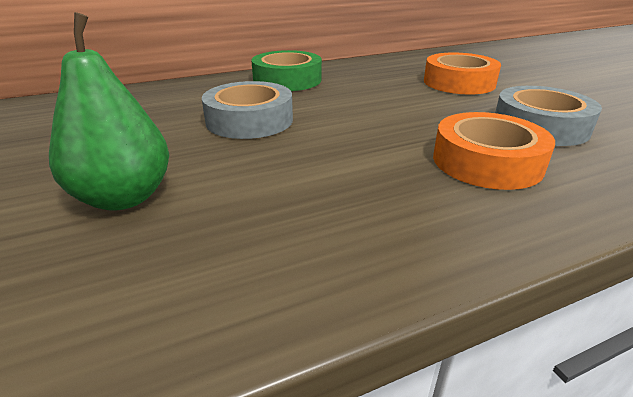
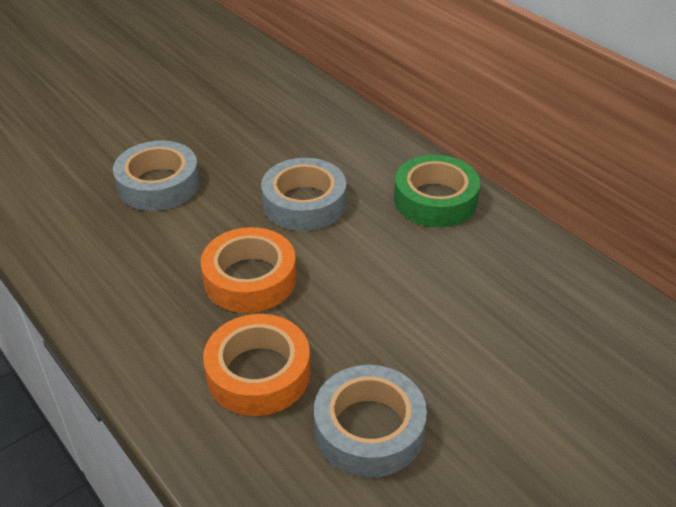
camera: 75 degrees right, 10 degrees up
(124, 197) = (158, 184): green pear -> grey tape
(459, 82) = (509, 356): orange tape -> orange tape (250, 278)

